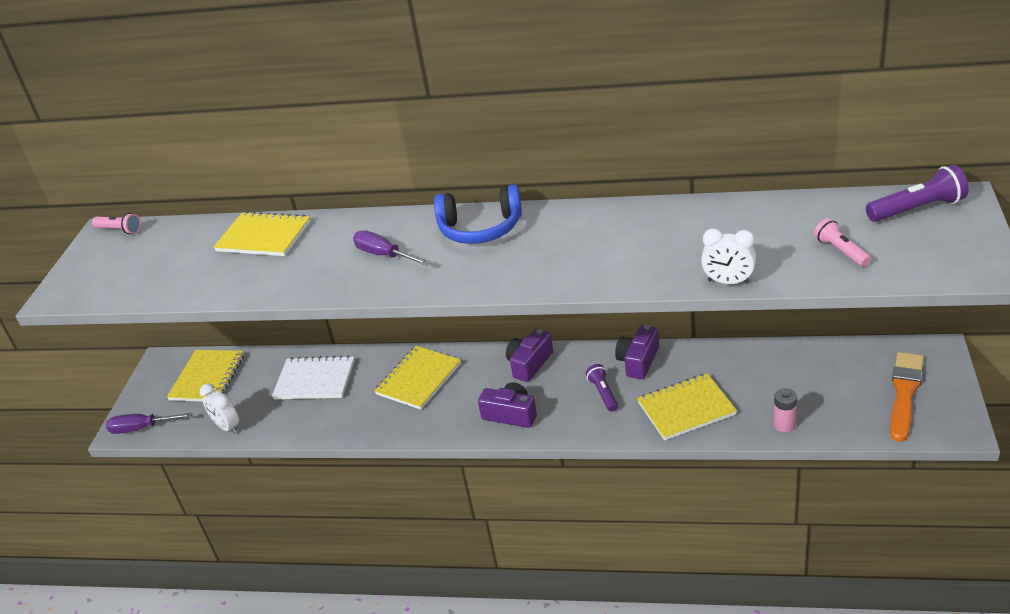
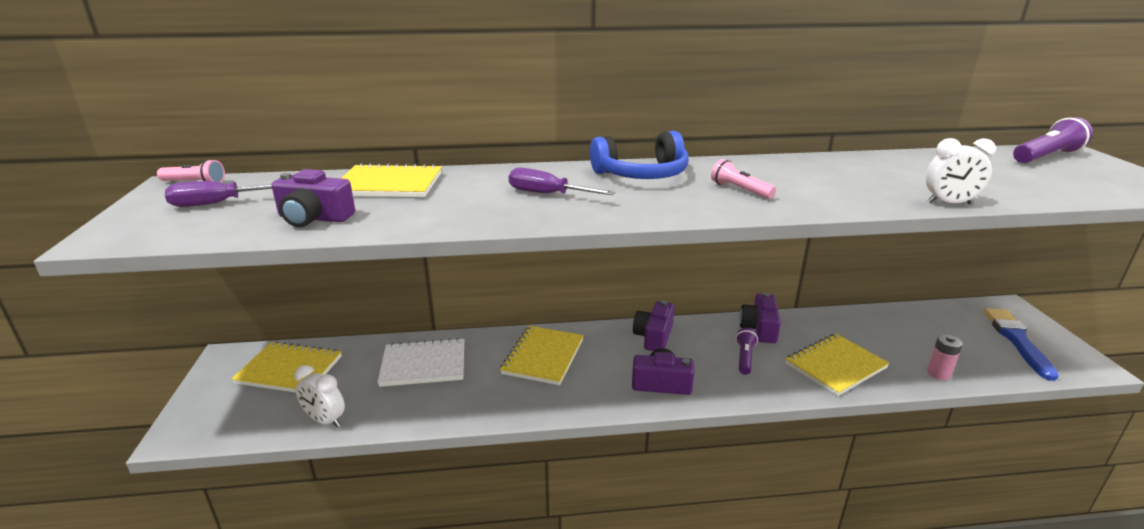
camera: 20 degrees left, 10 degrees down
(142, 428) = (206, 431): purple screwdriver -> purple screwdriver (218, 203)
(197, 279) = (314, 218): none -> purple camera
(207, 377) = (289, 370): yellow notebook -> yellow notebook turned 75 degrees counterclockwise
(603, 393) = (744, 358): purple flashlight -> purple flashlight turned 45 degrees clockwise
(841, 251) = (1023, 181): pink flashlight -> pink flashlight (739, 190)
(904, 393) = (1017, 340): orange brush -> blue brush

